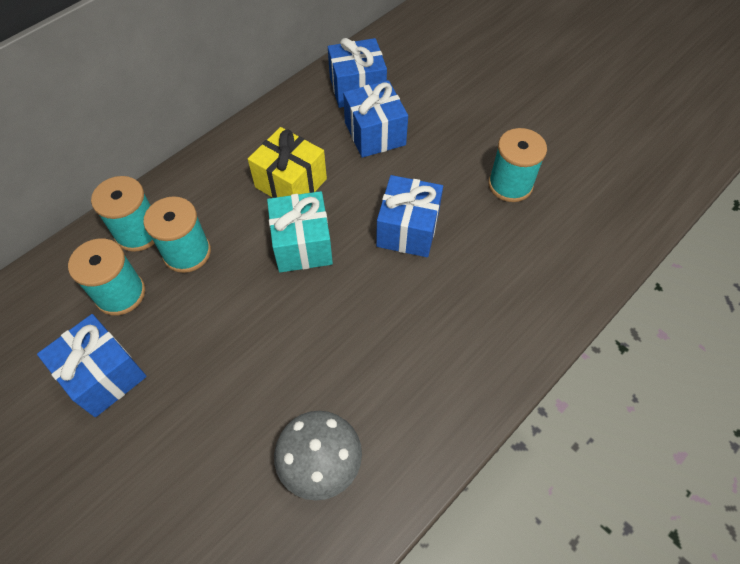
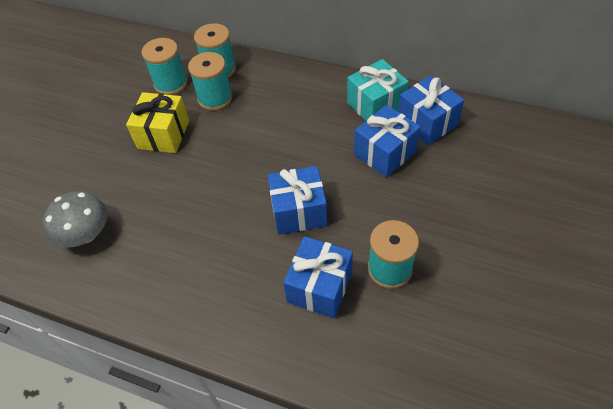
camera: 70 degrees right, 5 degrees down
(104, 375) = (113, 104): blue gift -> blue gift (320, 287)
(291, 183) = (303, 124): yellow gift -> yellow gift (163, 134)
(302, 245) = (251, 154): turquoise gift -> turquoise gift (375, 105)

